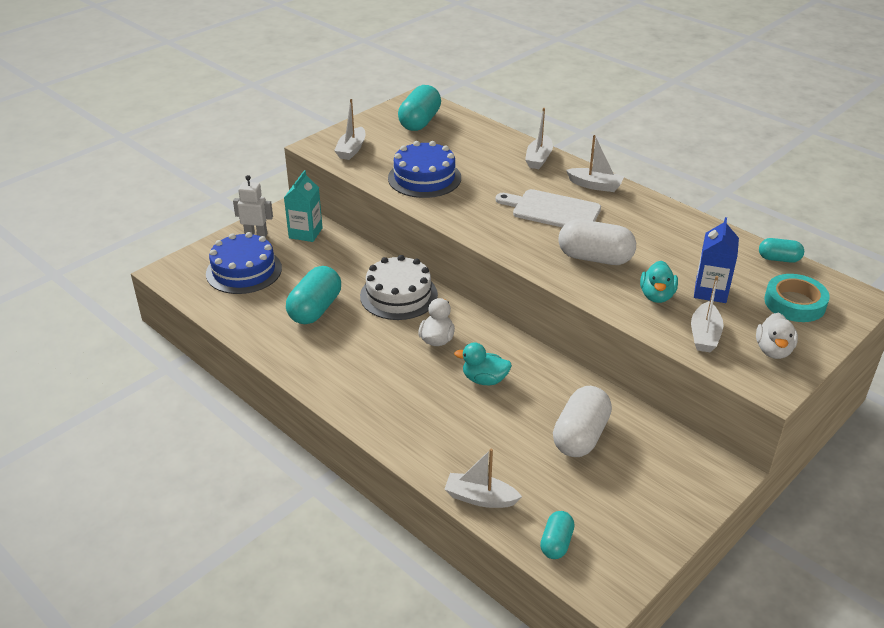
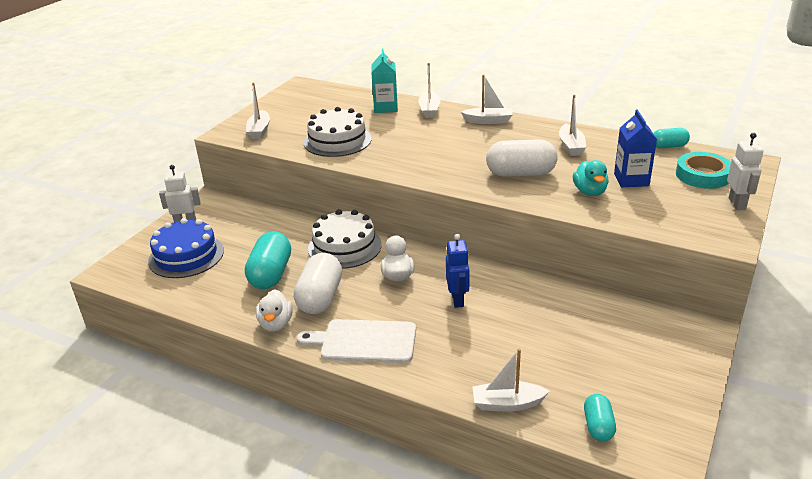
camera: 15 degrees left, 5 degrees down
(305, 233) = (233, 213): turquoise carton -> turquoise carton (385, 107)
(419, 122) = (311, 100): turquoise capsule -> none
(424, 178) = (337, 140): blue cake -> white cake
(484, 379) = (458, 300): turquoise duck -> blue robot
(552, 210) = (463, 145): white cutting board -> white cutting board (364, 342)
(580, 436) = (568, 327): white capsule -> white capsule (320, 298)
(704, 335) = (648, 213): white boat -> white boat (571, 146)
(773, 350) = (710, 213): white duck -> white duck (276, 324)
(811, 346) = (737, 204): none -> white robot

